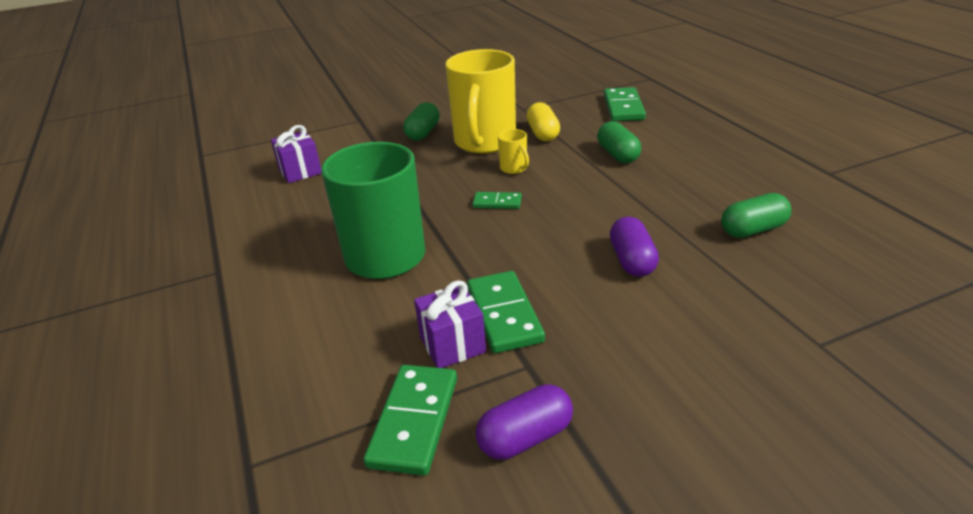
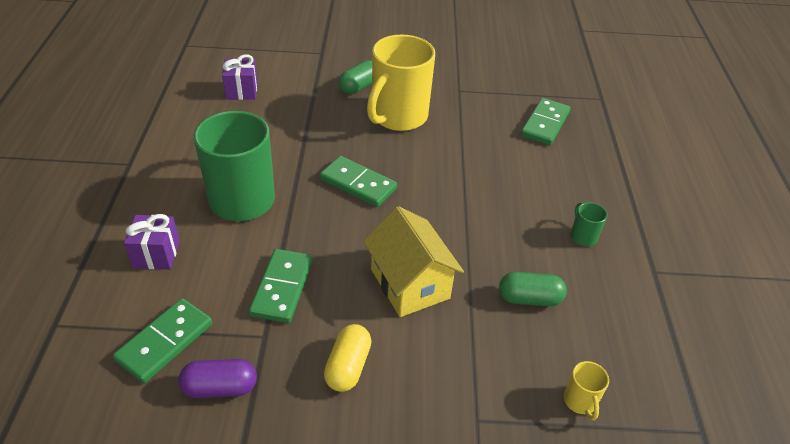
camera: 20 degrees right, 10 degrees up
(452, 344) = (230, 296): purple gift -> purple gift (156, 254)
(497, 202) = (358, 184): green domino -> green domino, size x1.76
(514, 168) = (398, 154): yellow mug -> yellow mug (580, 401)
(543, 134) = (452, 126): yellow capsule -> yellow capsule (348, 366)
(618, 155) = (493, 175): green capsule -> none
(632, 261) = (410, 284): purple capsule -> yellow house
(744, 170) = (583, 236): none -> green mug

